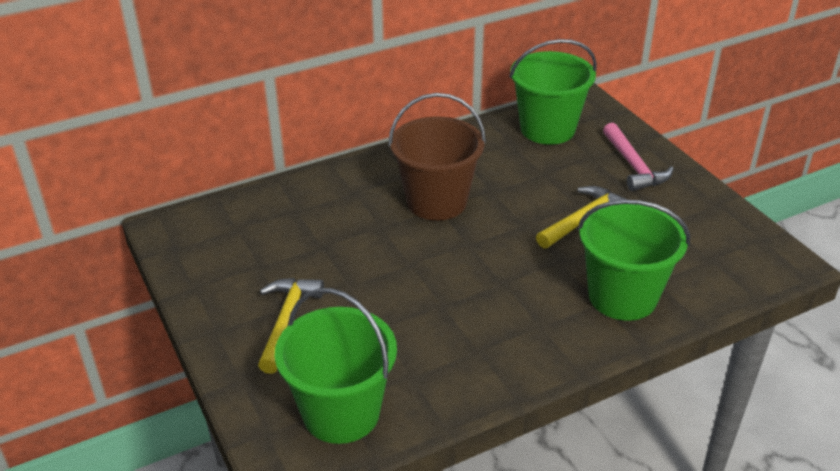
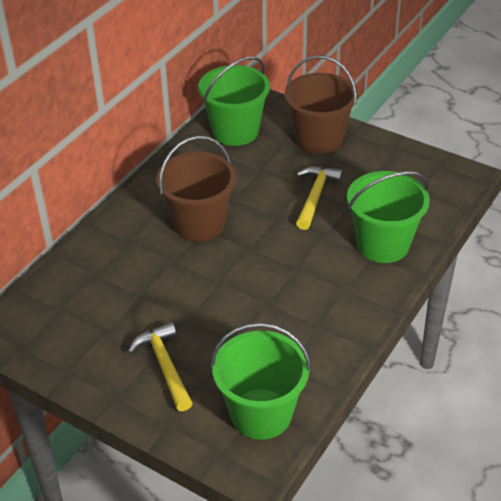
camera: 30 degrees left, 5 degrees up
(633, 166) = (319, 139): pink hammer -> brown bucket

